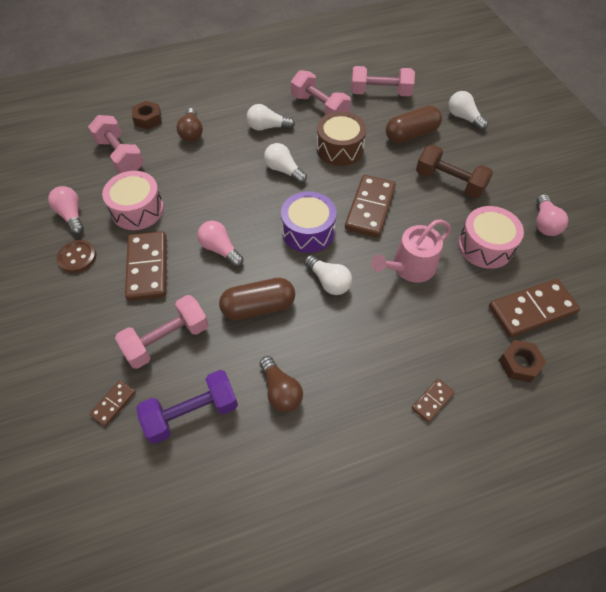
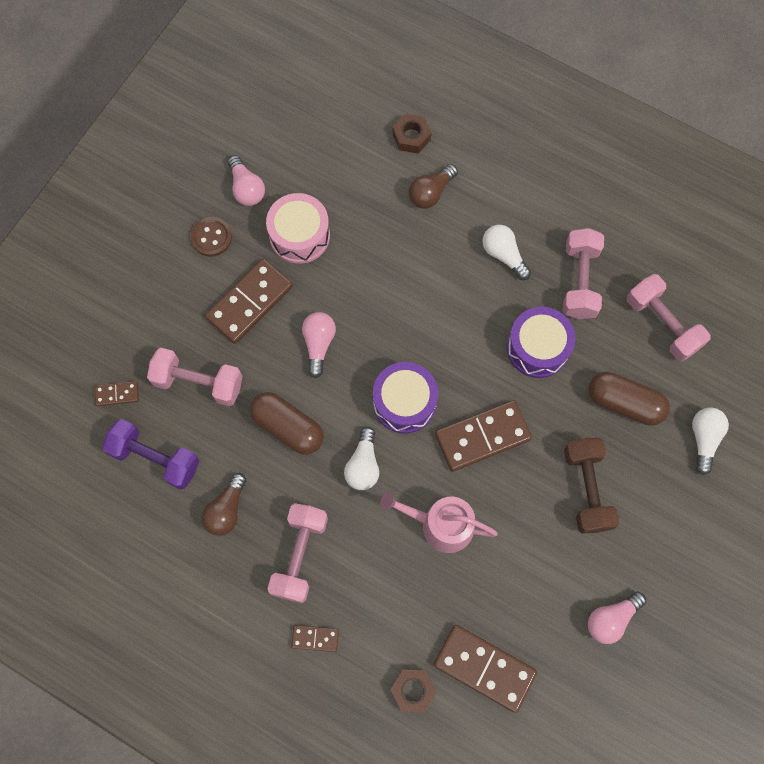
camera: 50 degrees right, 15 degrees up
(71, 215) = (246, 188): pink light bulb -> pink light bulb turned 135 degrees clockwise
(120, 156) = (345, 159): pink dumbbell -> pink dumbbell (300, 555)
(283, 170) = (459, 319): white light bulb -> none
(340, 148) = (537, 348): brown drum -> purple drum
(485, 246) = (528, 578): pink drum -> none

